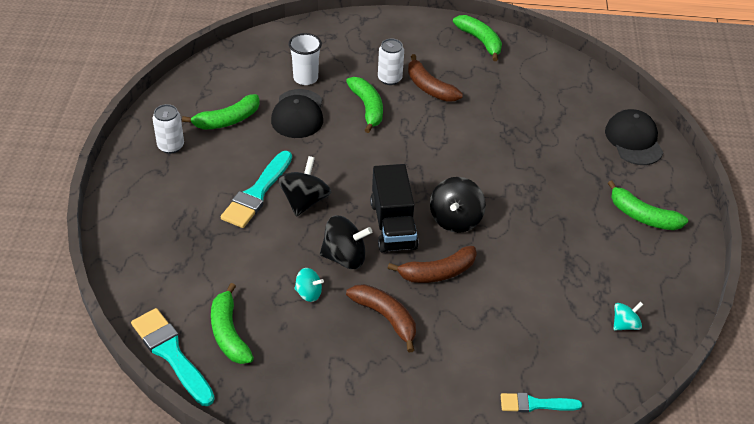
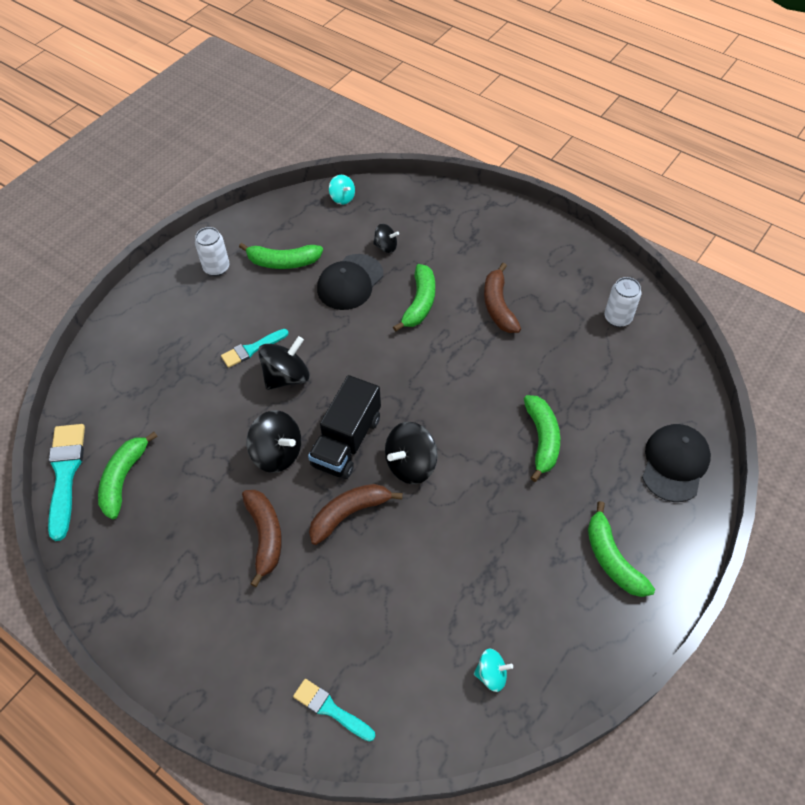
camera: 35 degrees right, 10 degrees up
(257, 193) = (252, 349): turquoise brush -> turquoise brush, size x0.61
(305, 78) = (386, 246): white cup -> black spinning top
(308, 293) = (218, 474): turquoise spinning top -> turquoise spinning top (342, 198)
(389, 78) = (466, 280): white can -> white can (617, 318)
(437, 272) = (349, 514): brown banana -> brown banana turned 135 degrees clockwise
(480, 41) = (593, 274): green banana -> green banana (542, 439)

